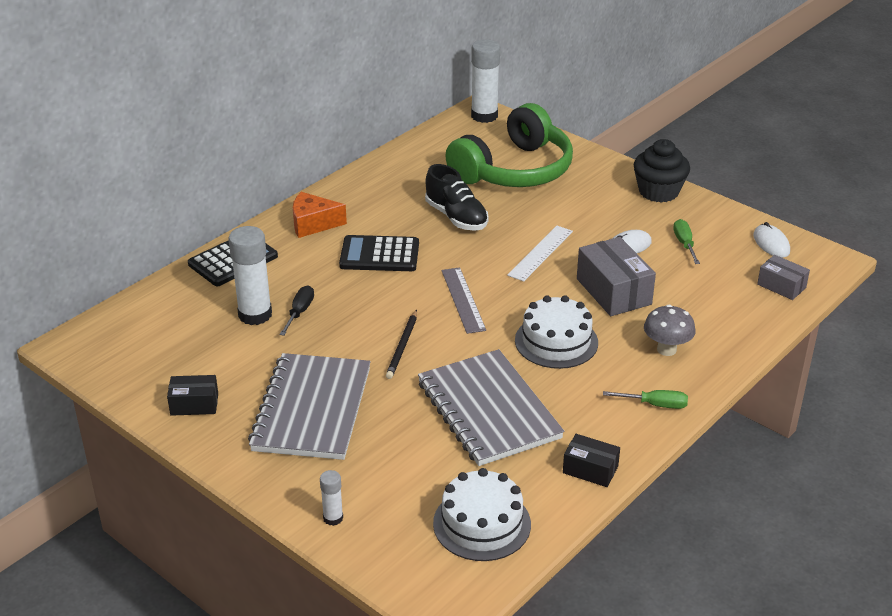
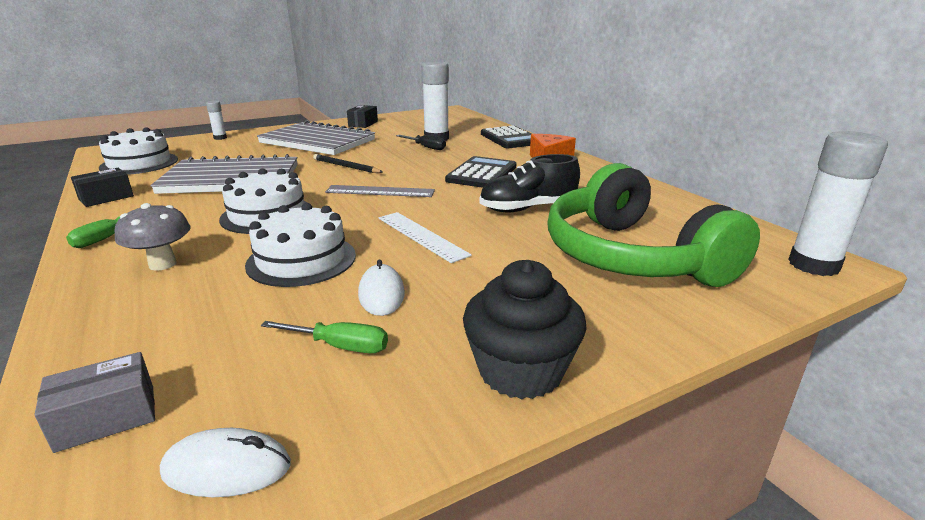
camera: 110 degrees right, 10 degrees down
(613, 291) = (301, 260): grey box -> white cake

